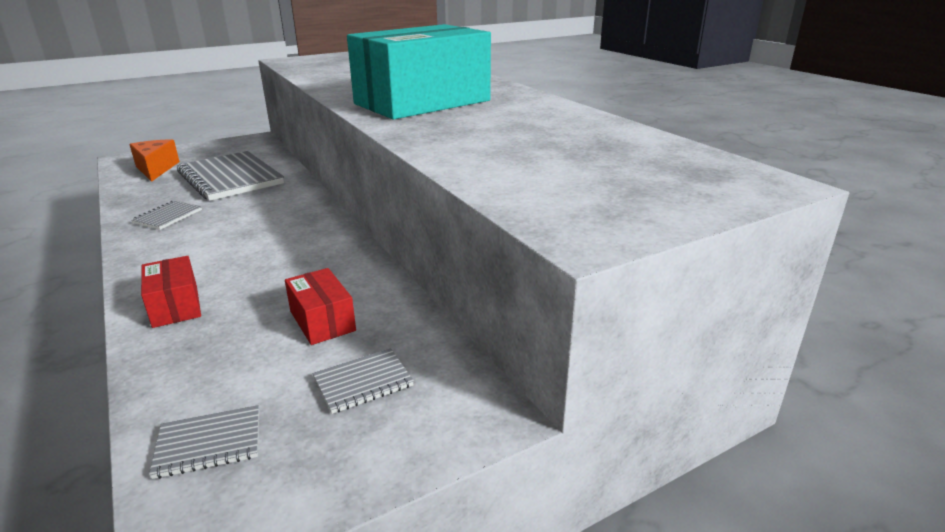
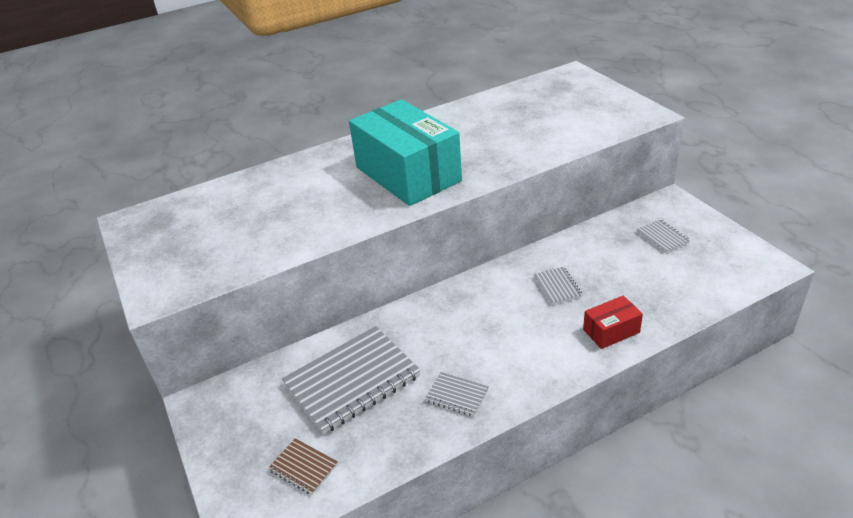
camera: 85 degrees left, 10 degrees up
(156, 169) = (303, 467): orange cheese -> brown notebook
(209, 443) = (723, 276): grey notebook -> grey notebook (557, 287)
(322, 321) = (612, 261): red box -> none

